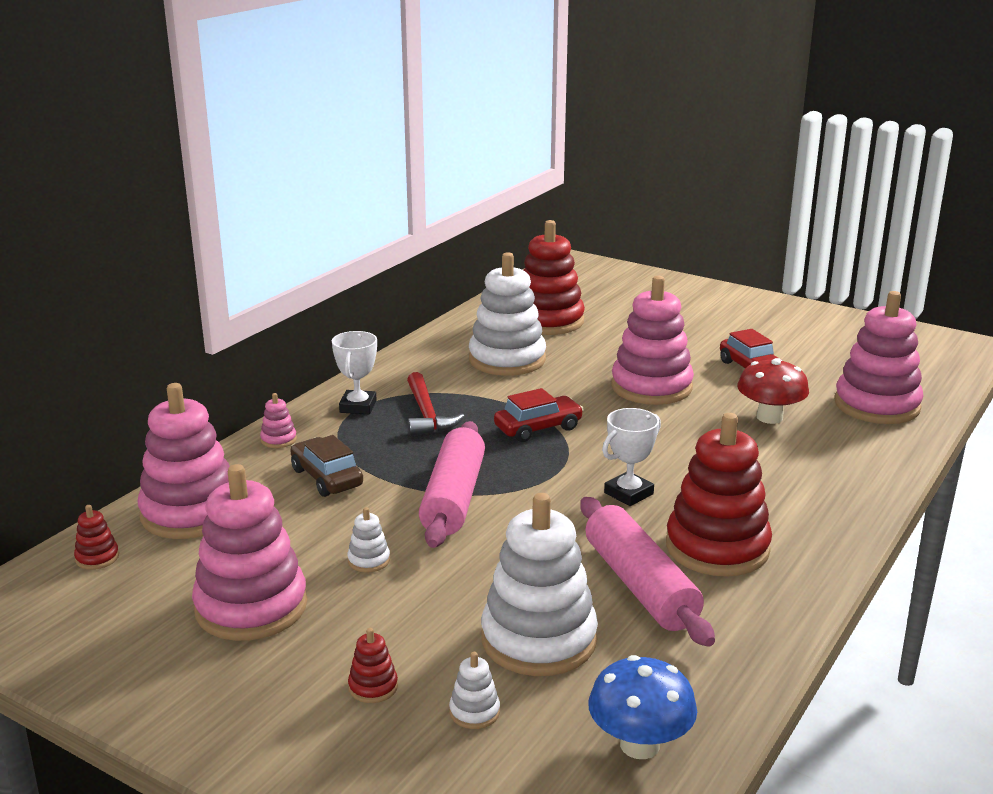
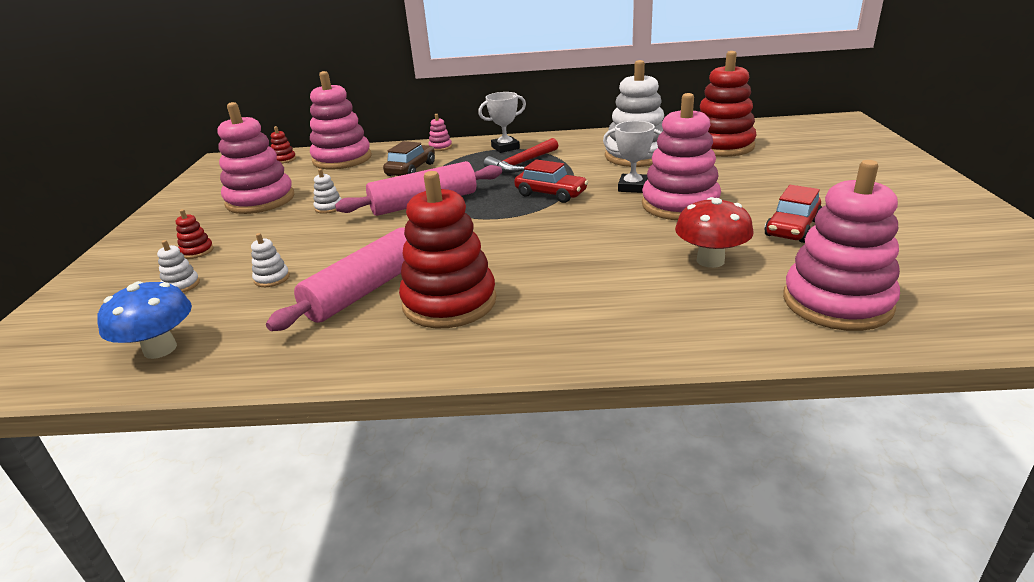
camera: 60 degrees right, 5 degrees up
(538, 640) = (272, 278): white stacking toy -> white stacking toy, size x0.40
(628, 493) = (495, 247): white trophy -> white trophy (632, 187)

